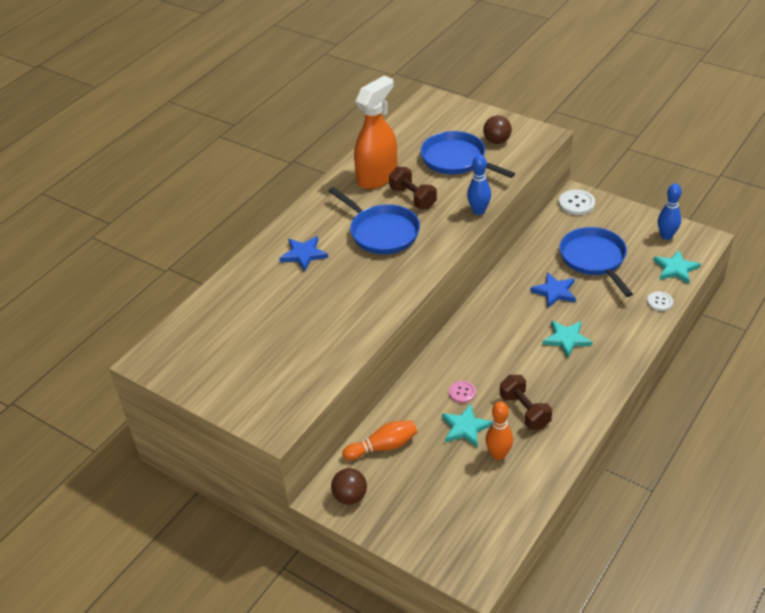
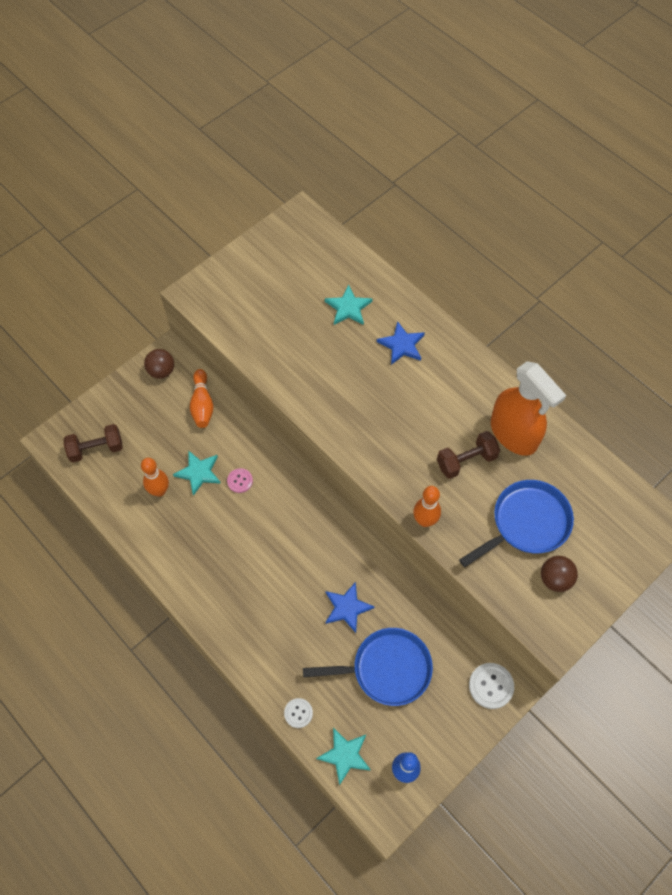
camera: 100 degrees right, 20 degrees up
(381, 232) = (416, 419): blue pan -> none
(478, 211) = (425, 520): blue bowling pin -> orange bowling pin
(524, 411) = (199, 527): brown dumbbell -> brown dumbbell (96, 449)
(566, 339) = (275, 595): turquoise star -> turquoise star (348, 308)

